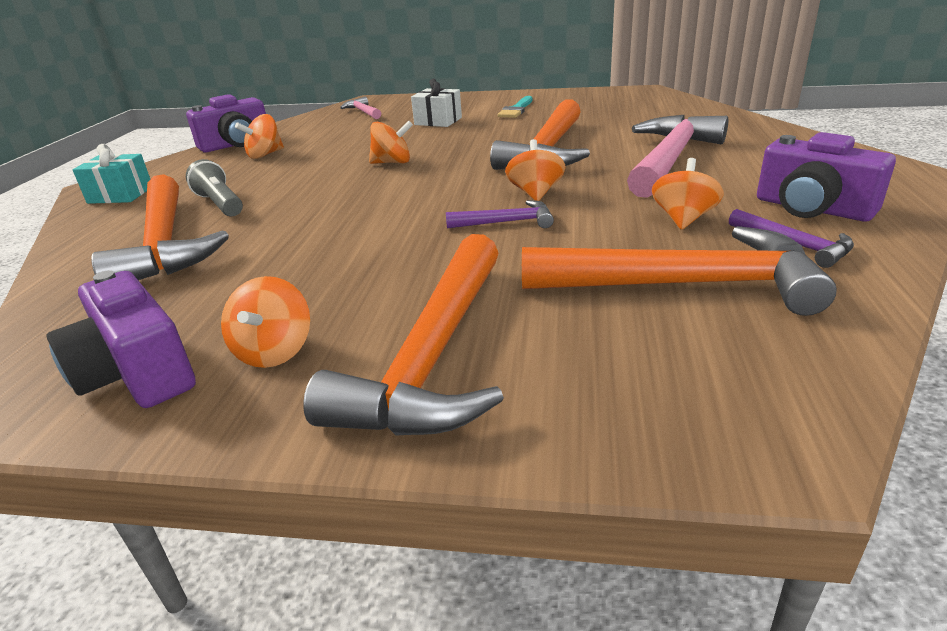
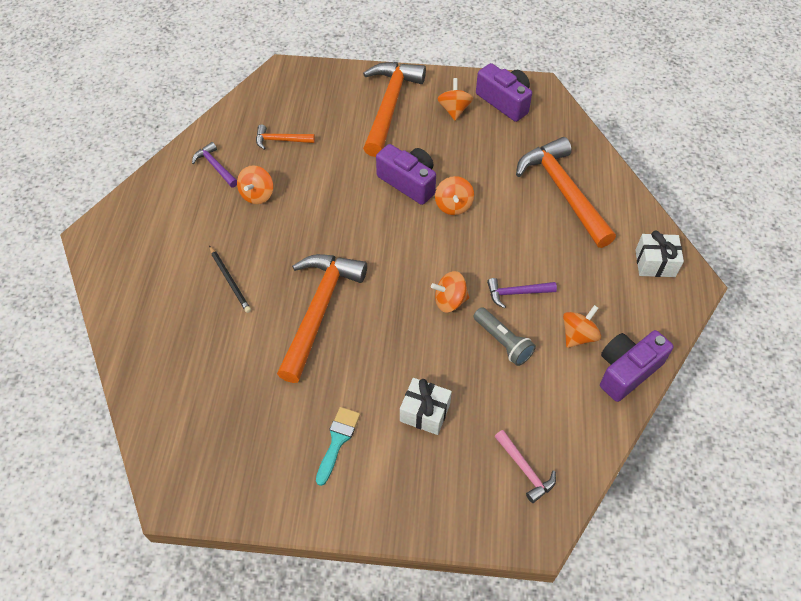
camera: 175 degrees right, 25 degrees up
(120, 195) = (655, 263): turquoise gift -> white gift
(220, 204) = (560, 240): grey flashlight -> grey flashlight (503, 342)
(507, 222) = (358, 199): purple hammer -> purple hammer (516, 293)
(535, 193) = (337, 234): orange spinning top -> orange spinning top (453, 205)
(670, 159) = (230, 280): pink hammer -> black pencil
(684, 285) = (280, 140): orange hammer -> orange hammer, size x0.47
(812, 208) = (183, 200): purple camera -> purple camera (408, 182)

